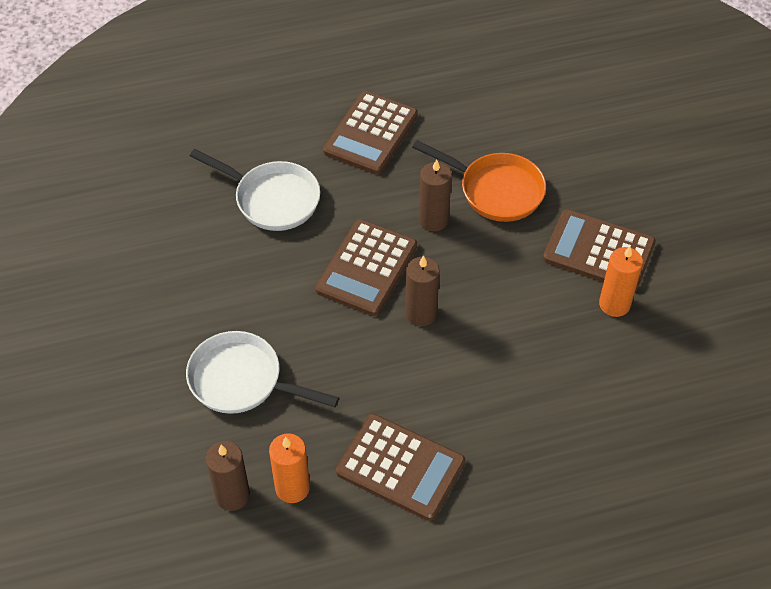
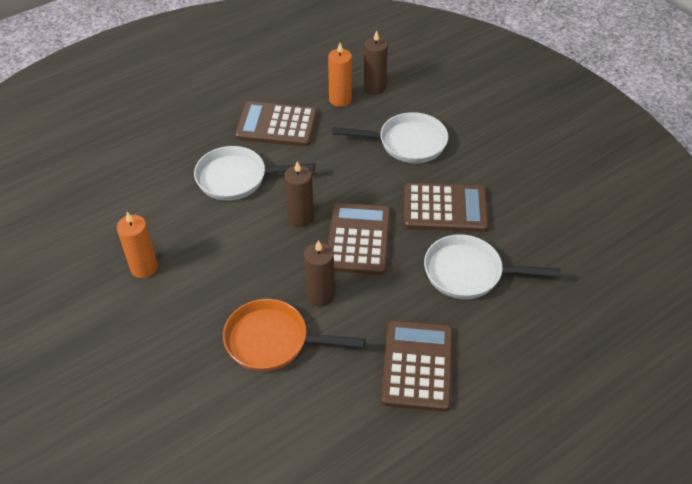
camera: 160 degrees right, 5 degrees down
(480, 393) = (237, 178): none -> white pan
(598, 251) = (164, 309): brown calculator -> brown calculator (445, 208)

